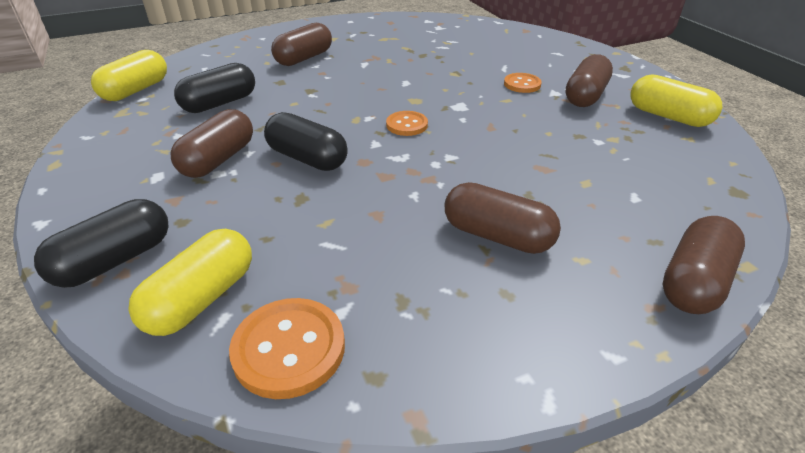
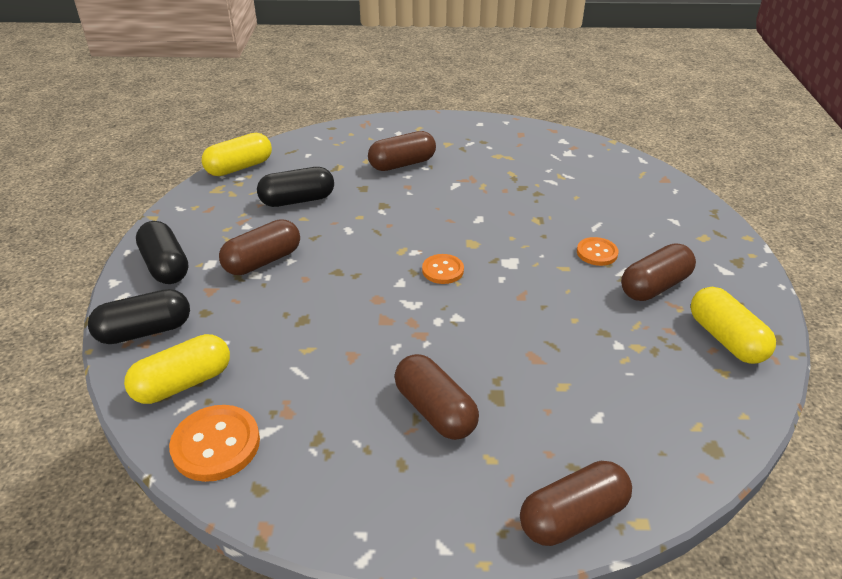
camera: 25 degrees right, 0 degrees up
(307, 158) = (333, 281): black capsule -> black capsule (166, 266)

